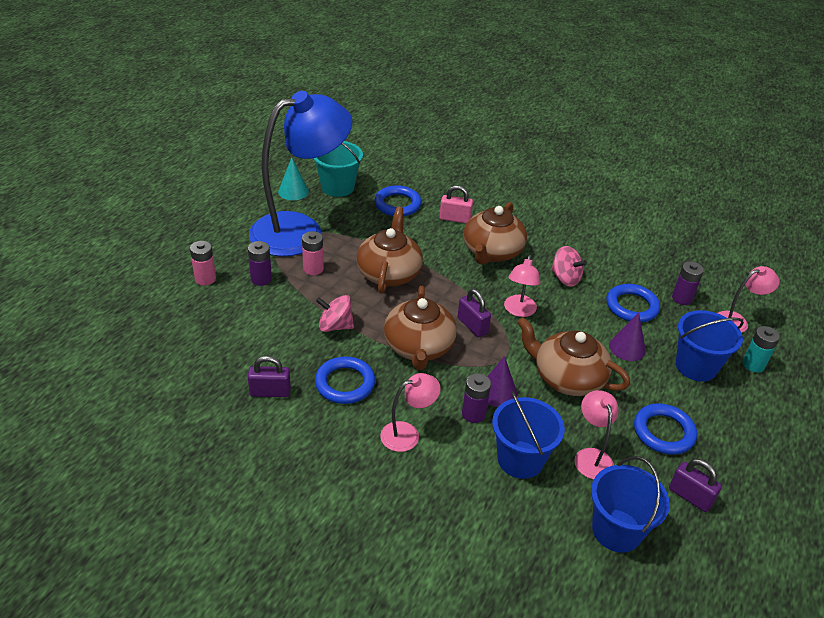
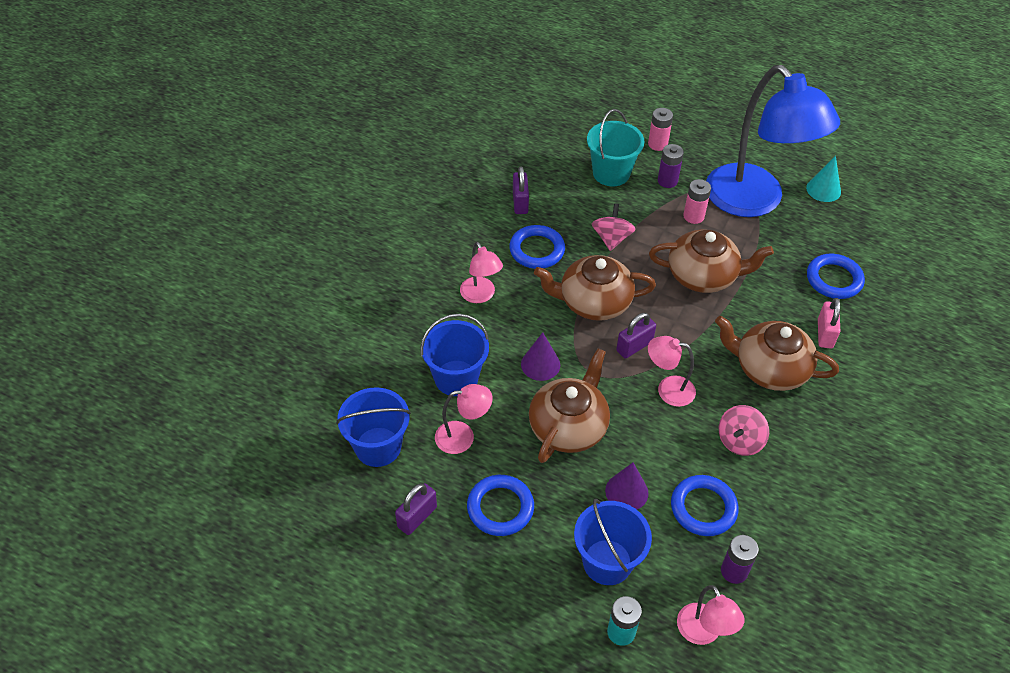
camera: 90 degrees right, 10 degrees up
(337, 187) = (847, 225): turquoise bucket -> turquoise bucket (611, 173)
(473, 414) = (509, 344): purple battery -> none

